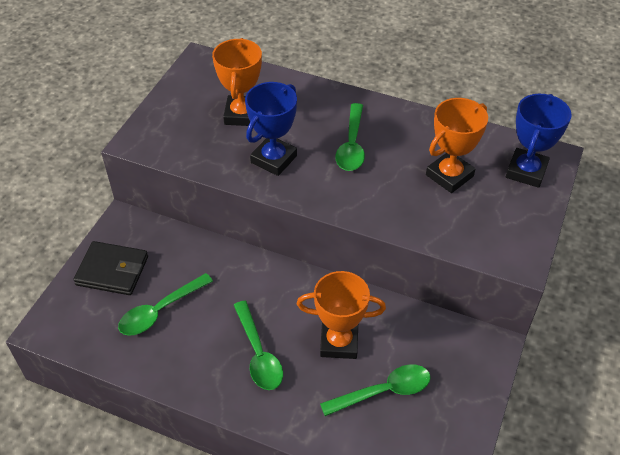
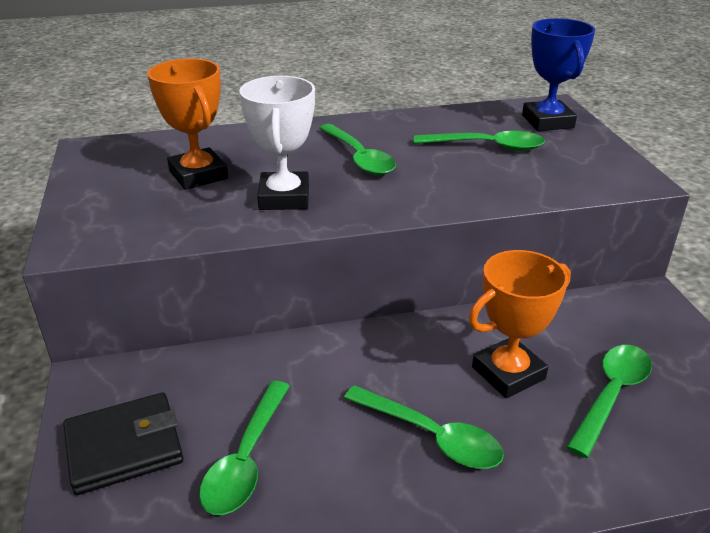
camera: 35 degrees left, 15 degrees down
(273, 159) = (284, 197): blue trophy -> white trophy
(449, 175) = (486, 147): orange trophy -> green spoon

